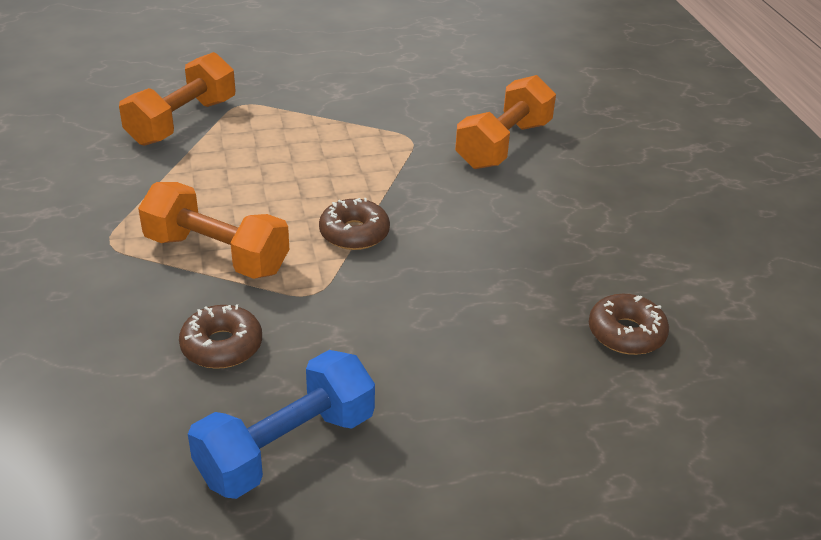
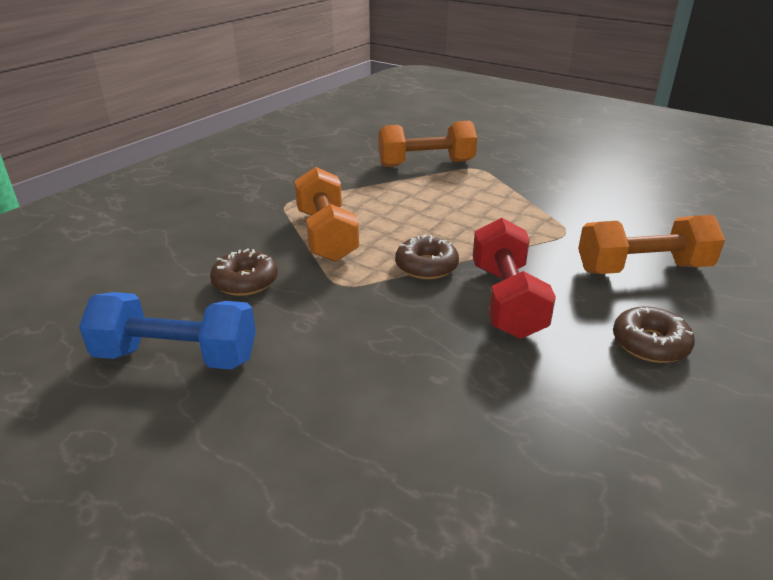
camera: 50 degrees right, 5 degrees down
(455, 227) = (506, 300): none -> red dumbbell
(626, 333) = (531, 463): brown donut -> brown donut (650, 344)

